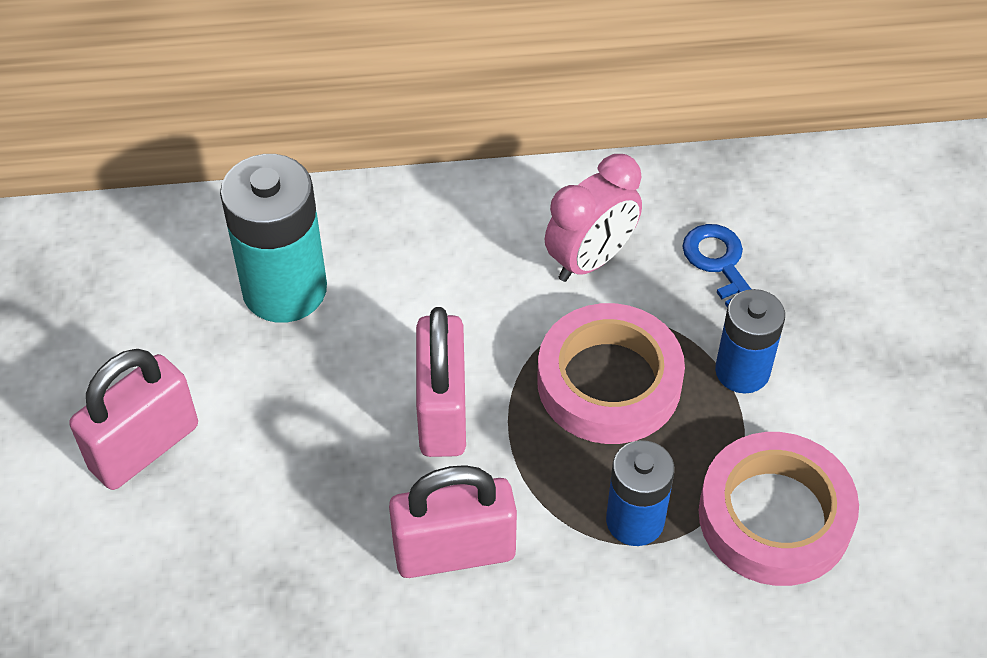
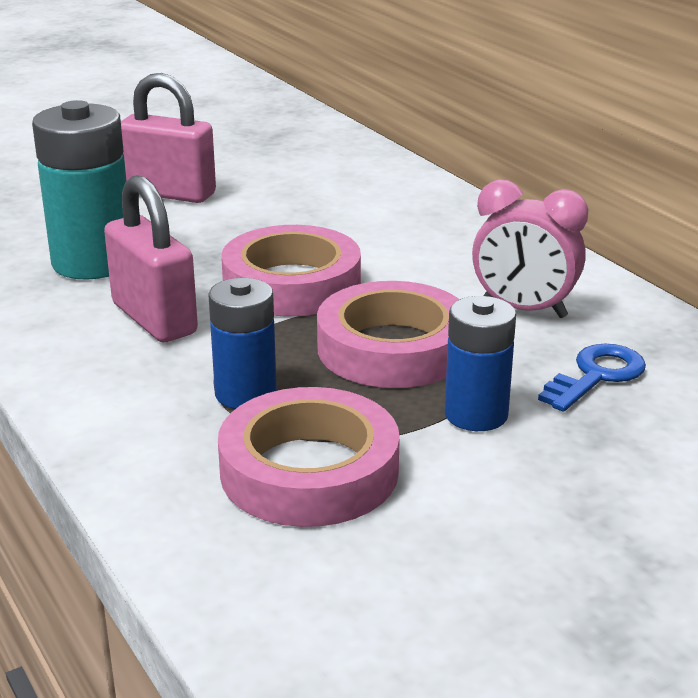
camera: 65 degrees right, 25 degrees down
(284, 289) = (353, 203): turquoise battery -> turquoise battery (93, 262)
(442, 411) = (292, 283): pink padlock -> pink tape

